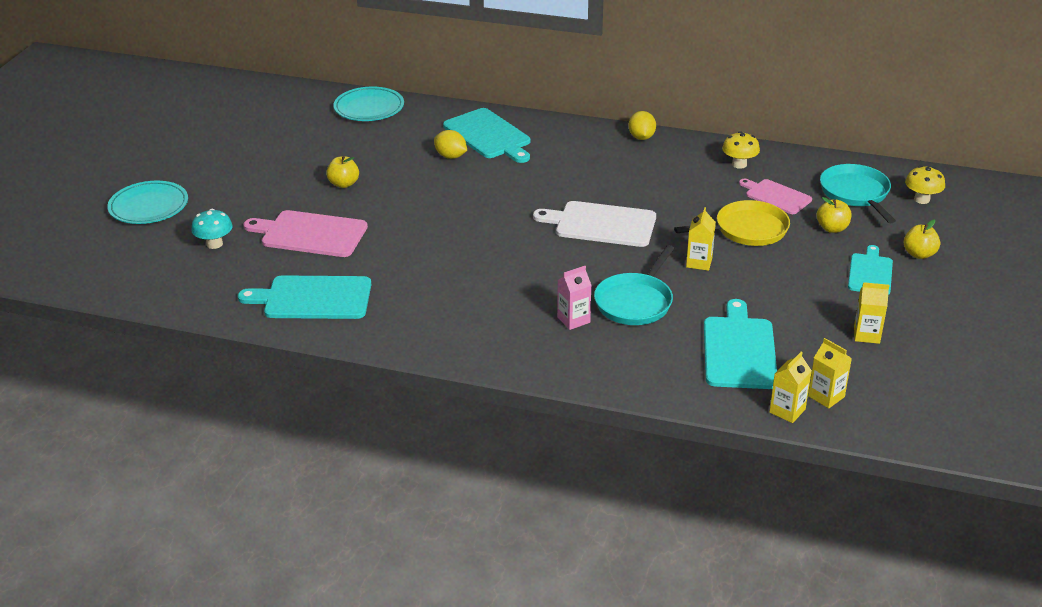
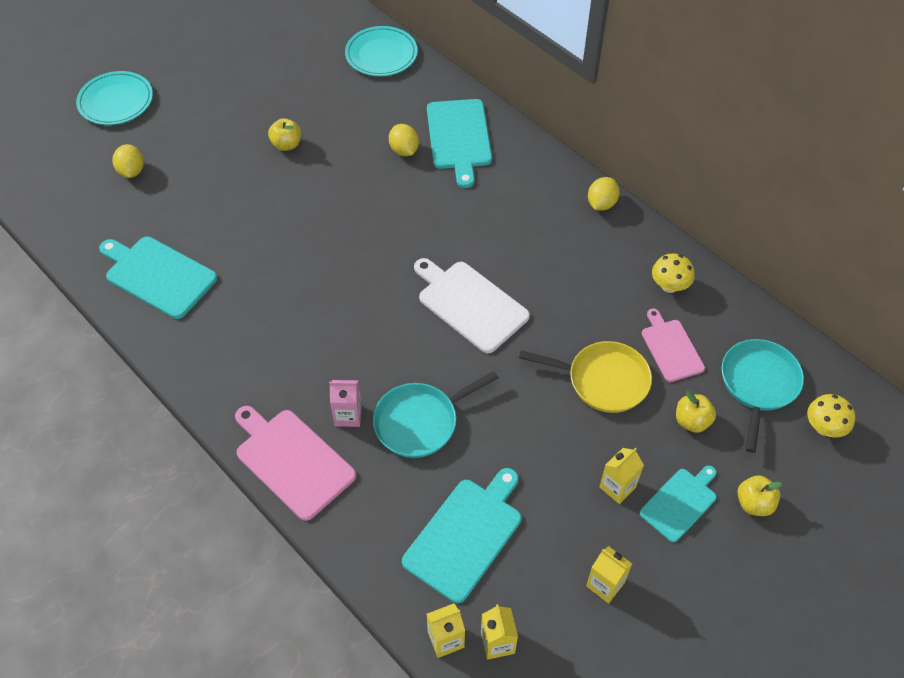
camera: 30 degrees right, 20 degrees up
(214, 244) = (132, 171): turquoise mushroom -> yellow lemon
(310, 234) = (213, 195): pink cutting board -> pink cutting board (292, 460)
(699, 262) = (520, 401): yellow carton -> yellow carton (617, 487)

